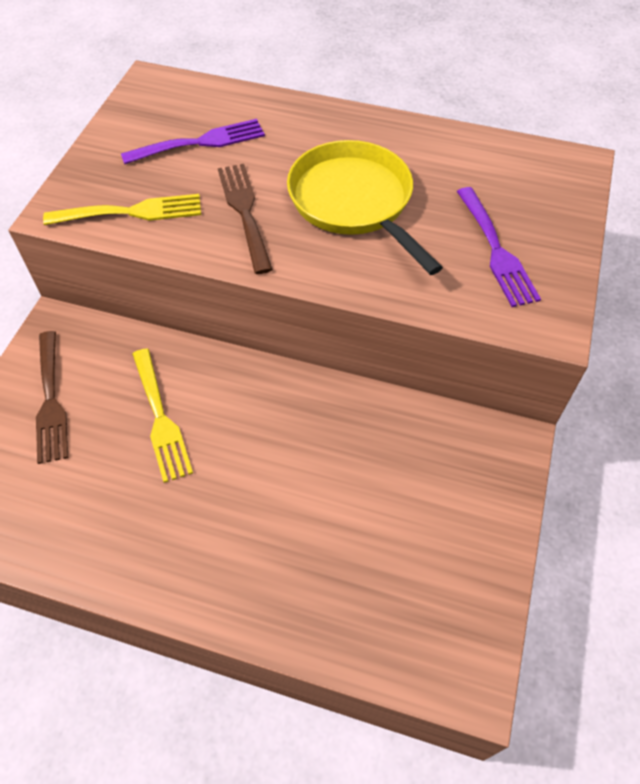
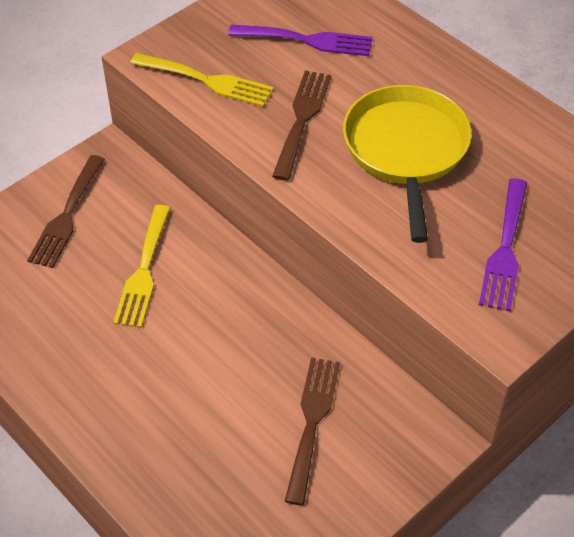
camera: 30 degrees right, 5 degrees down
(403, 482) = (312, 422): none -> brown fork

